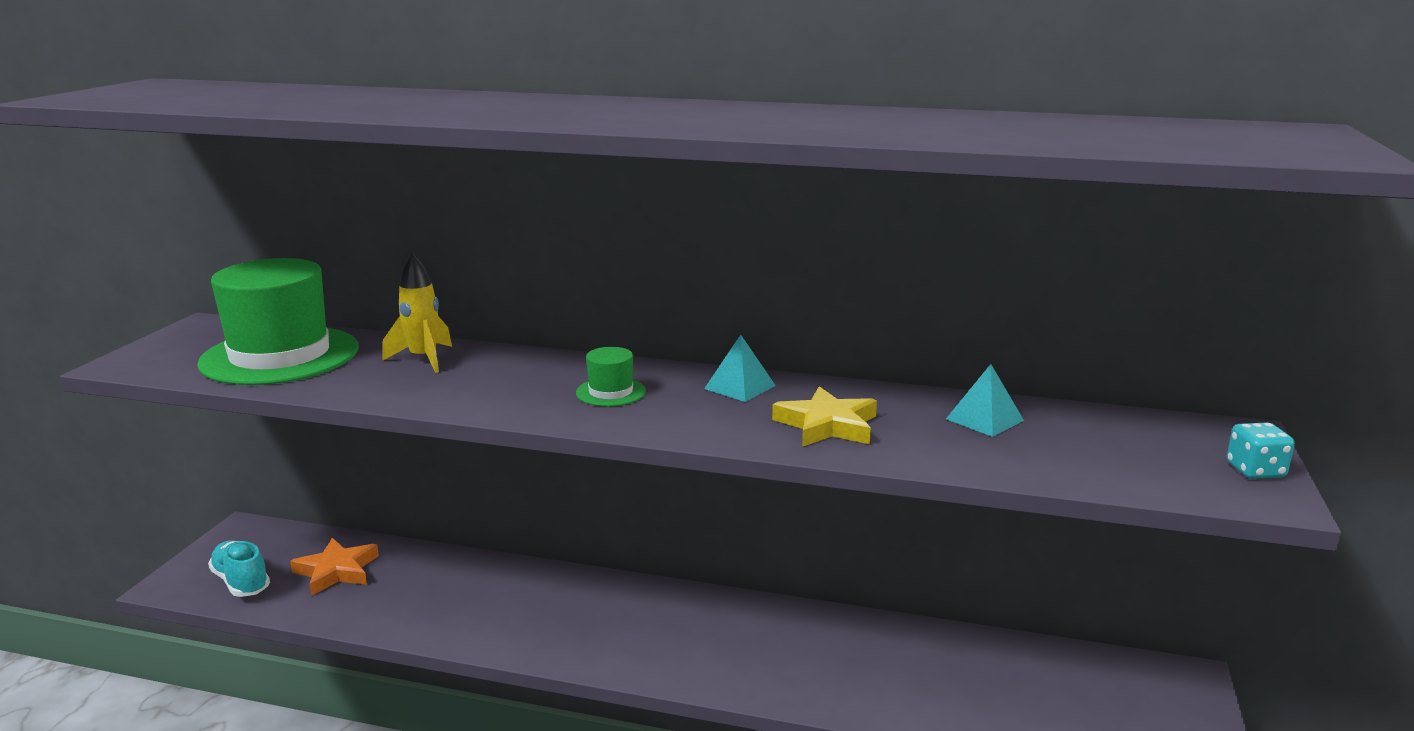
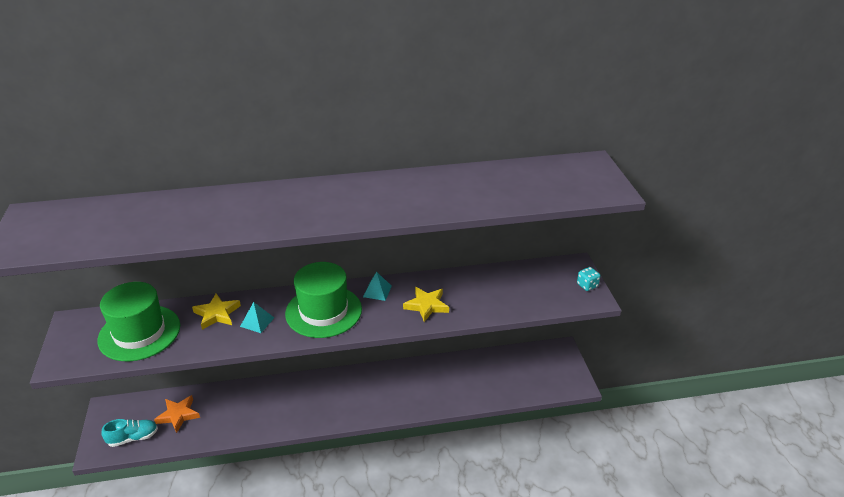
camera: 25 degrees left, 15 degrees up
(241, 582) = (133, 438): turquoise shoe -> turquoise shoe turned 135 degrees clockwise
(423, 359) = (217, 314): yellow rocket -> yellow star
(610, 392) = (323, 311): green hat -> green hat, size x2.35
(984, 419) = (484, 283): turquoise pyramid -> turquoise pyramid (257, 322)

